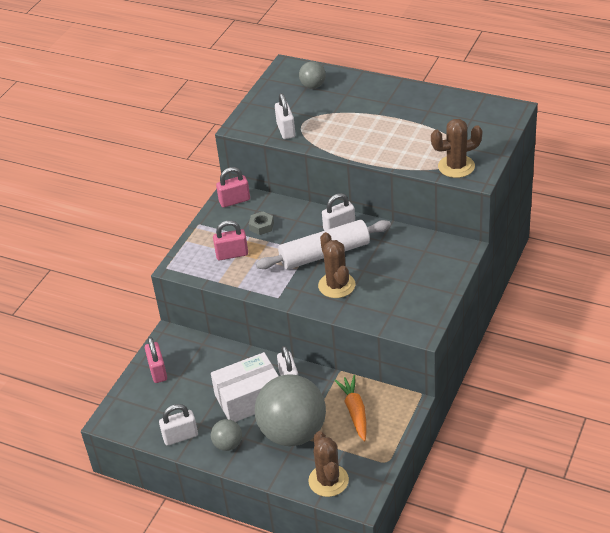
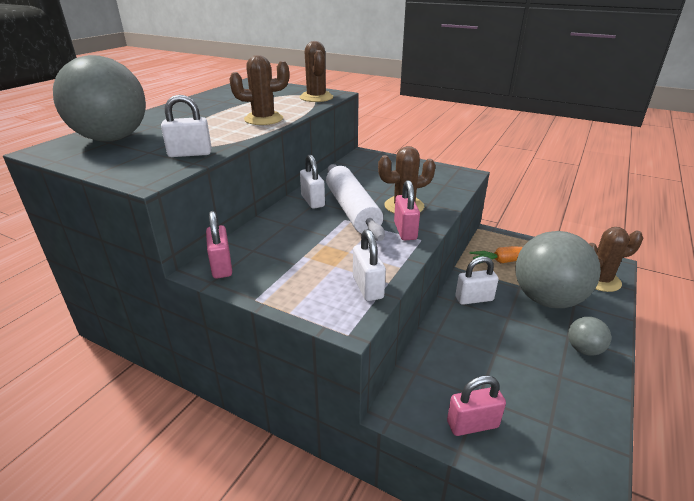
camera: 90 degrees left, 10 degrees down
(180, 436) = (589, 396): white padlock -> white padlock (367, 287)
(232, 254) = (335, 270): pink padlock -> pink padlock (405, 231)
(249, 399) = (507, 330): white box -> none
(261, 226) = (287, 247): grey nut -> none
(313, 86) = (112, 139): grey ball -> grey ball, size x2.25
(374, 147) = (263, 119): none -> brown cactus

